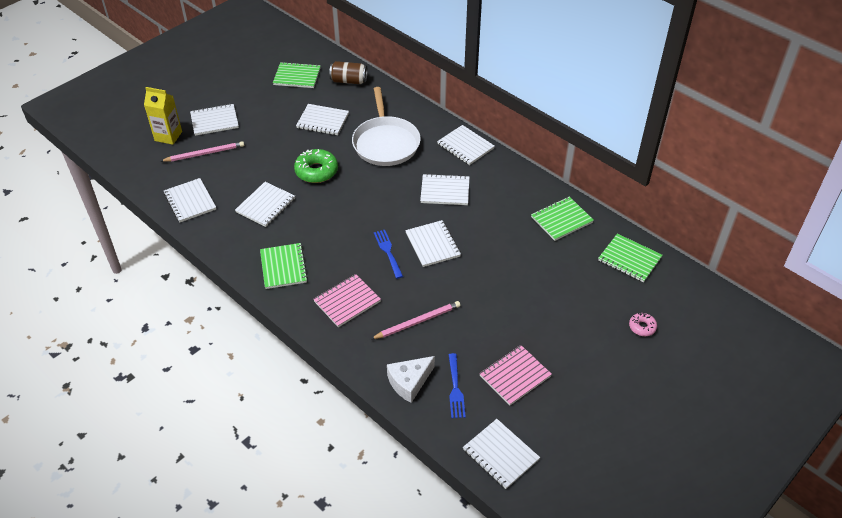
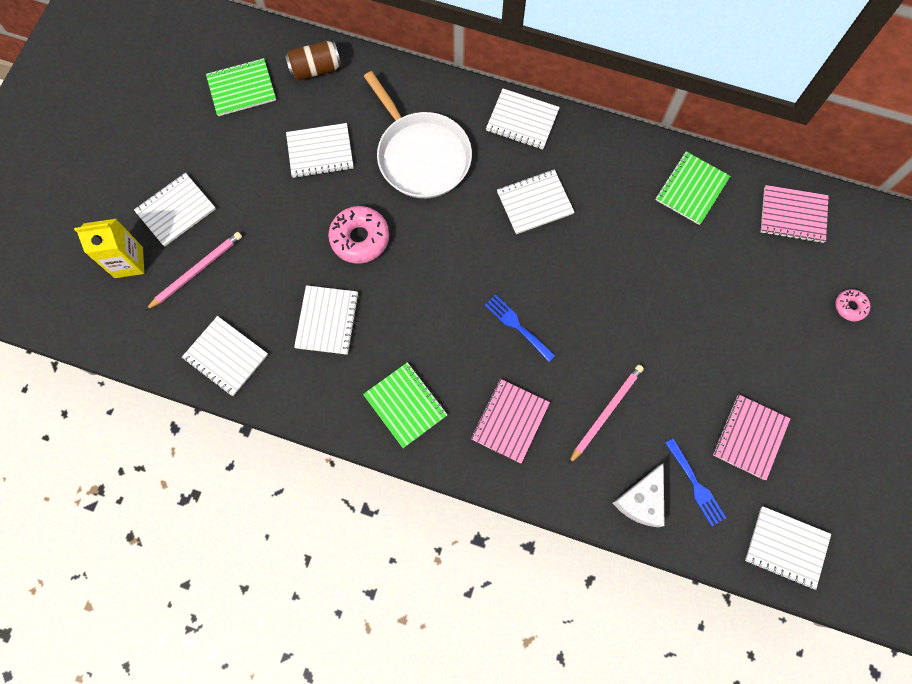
camera: 25 degrees left, 25 degrees up
(316, 171) = (360, 238): green donut -> pink donut
(432, 244) = (563, 292): white notebook -> none
(629, 259) = (793, 215): green notebook -> pink notebook

